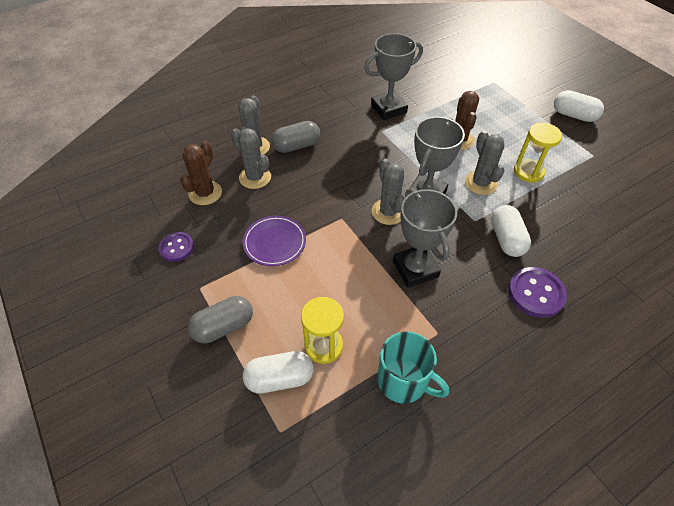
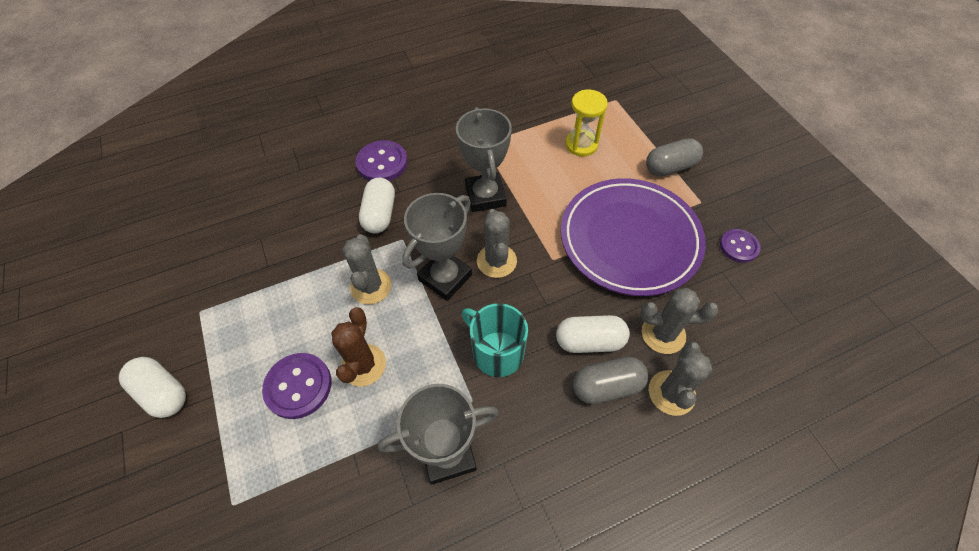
camera: 170 degrees left, 5 degrees up
(205, 193) = (725, 316): brown cactus -> none
(255, 177) = (663, 334): grey cactus -> grey cactus turned 45 degrees counterclockwise
(274, 243) = (629, 239): purple plate -> purple plate, size x2.03
(279, 378) = (617, 128): white capsule -> white capsule (589, 341)
(403, 381) = (520, 117): turquoise mug -> turquoise mug (497, 352)
(493, 126) = (298, 386): none -> purple button
(528, 172) = (301, 296): yellow hourglass -> none

